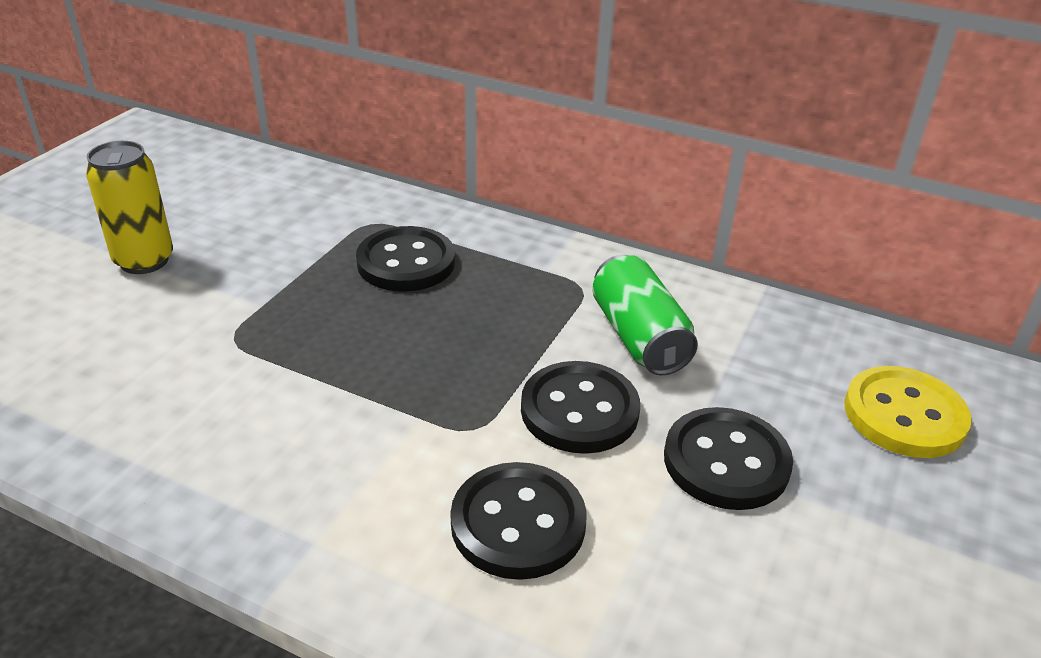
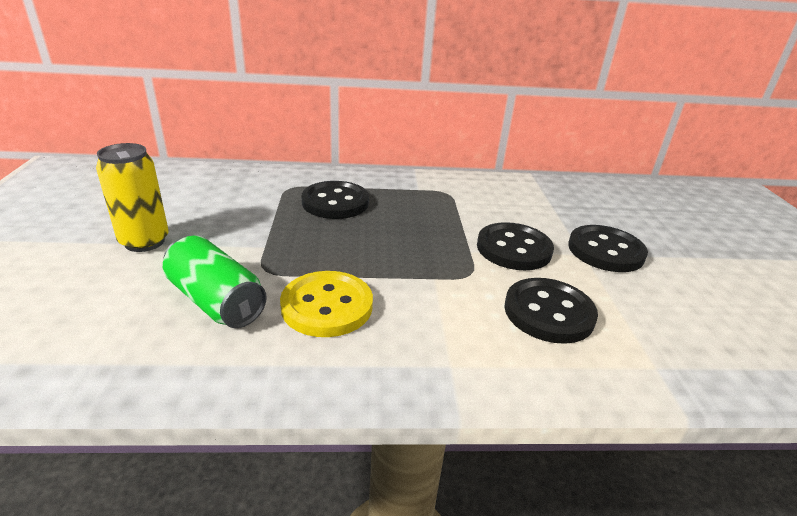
camera: 30 degrees left, 5 degrees down
(639, 337) = (502, 208): green can -> green can (216, 301)
(904, 415) = (648, 210): yellow button -> yellow button (327, 306)

